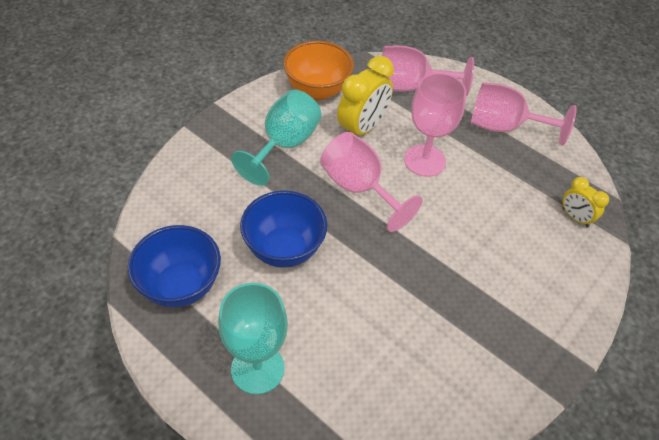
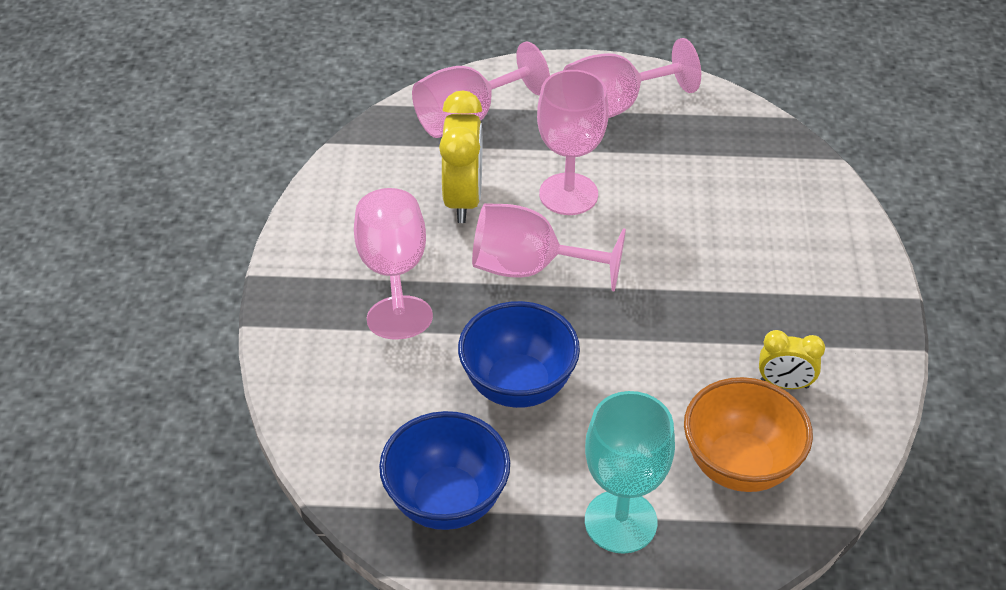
camera: 35 degrees left, 5 degrees down
(284, 145) = (394, 272): turquoise goblet -> pink goblet
(317, 91) = (364, 186): orange bowl -> orange bowl (739, 465)
(575, 217) = (773, 162): yellow clock -> yellow clock (784, 384)

